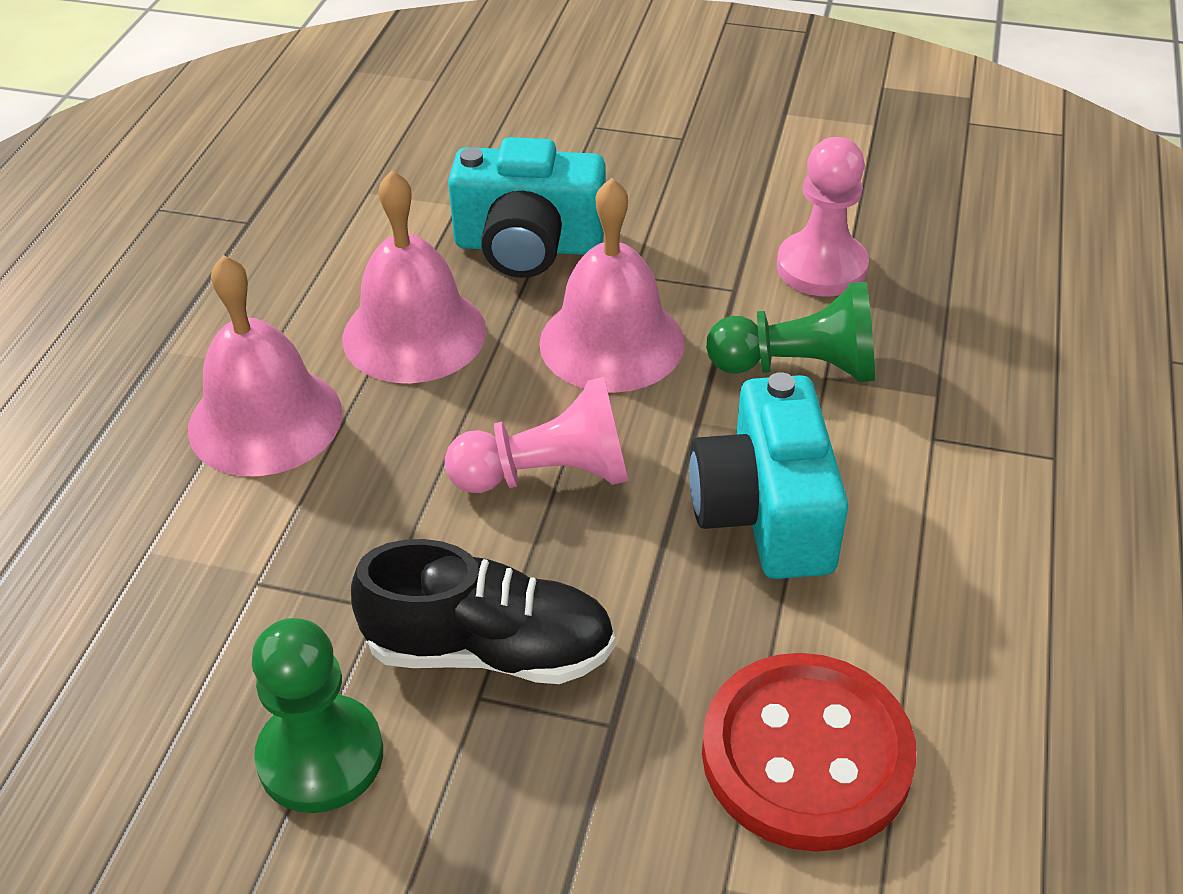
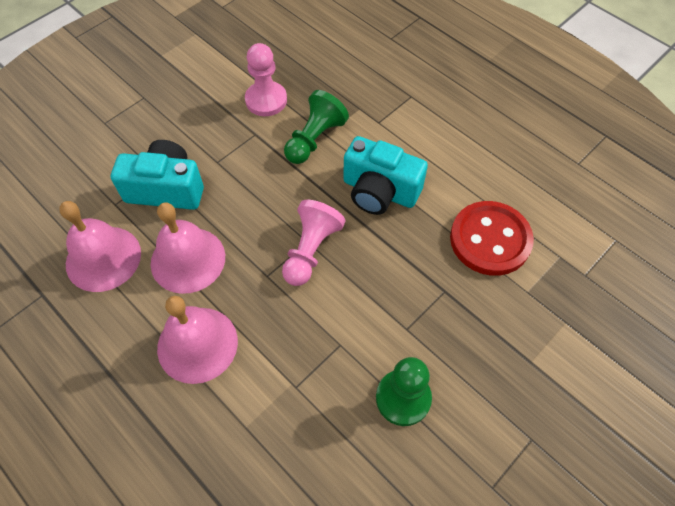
camera: 60 degrees left, 15 degrees up
(489, 650) = (387, 315): black shoe -> none
(528, 246) = (166, 189): turquoise camera -> turquoise camera turned 120 degrees counterclockwise
(611, 342) = (252, 190): pink bell -> pink bell (103, 258)

